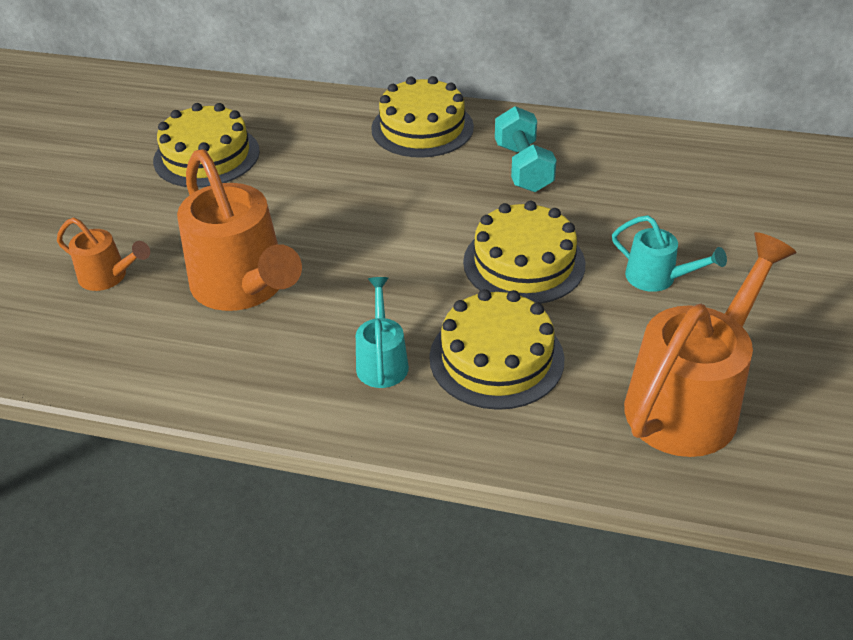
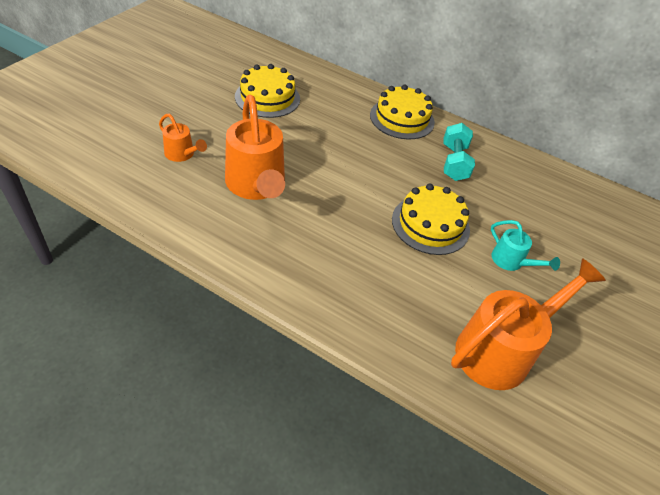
camera: 10 degrees right, 5 degrees up
(382, 361) = (319, 259): turquoise watering can -> none
(496, 358) = (389, 280): yellow cake -> none

